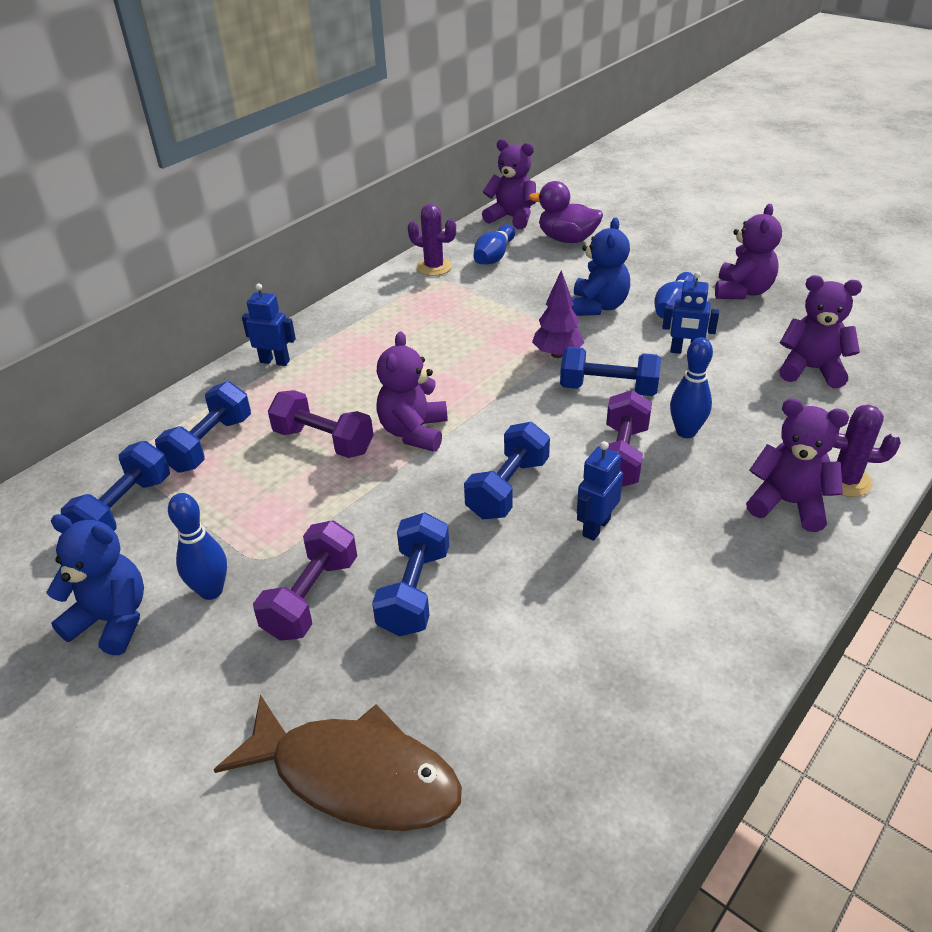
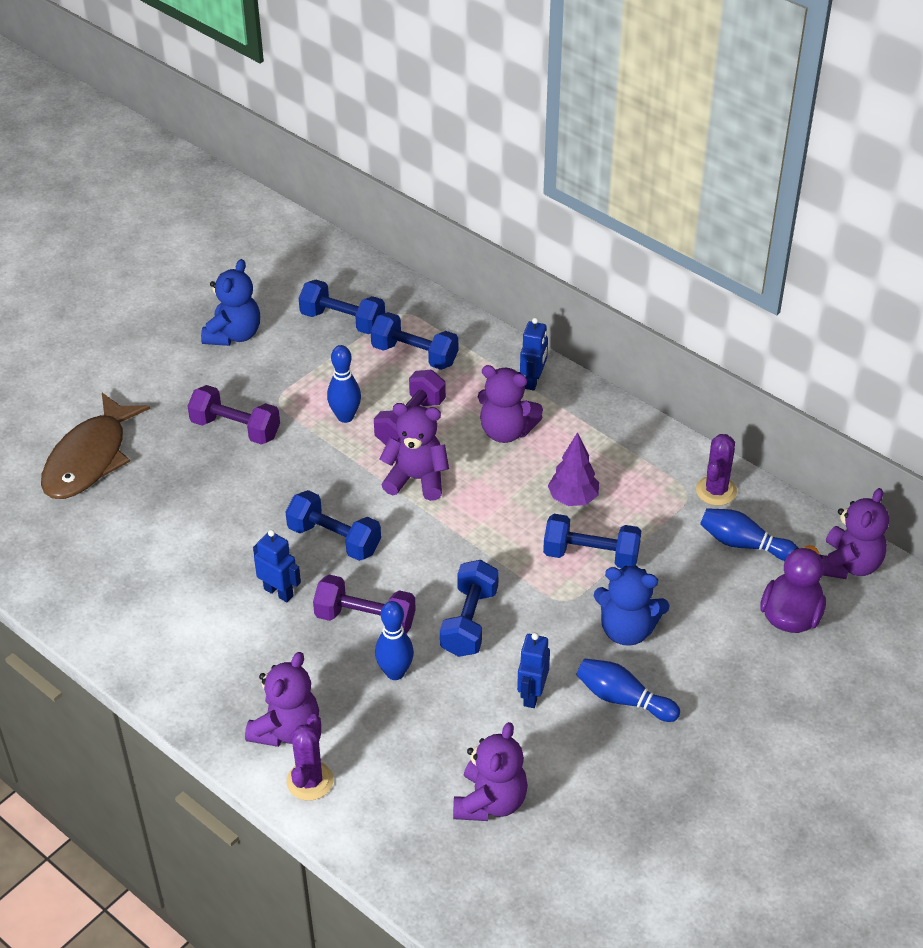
camera: 90 degrees right, 5 degrees up
(211, 591) = (251, 377): blue bowling pin -> blue bowling pin (345, 417)
(414, 591) = (231, 483): blue dumbbell -> blue dumbbell (591, 555)
(557, 354) = (533, 587): purple tree -> purple tree (573, 499)
(742, 291) = (660, 774): purple teddy bear -> purple teddy bear (506, 431)

